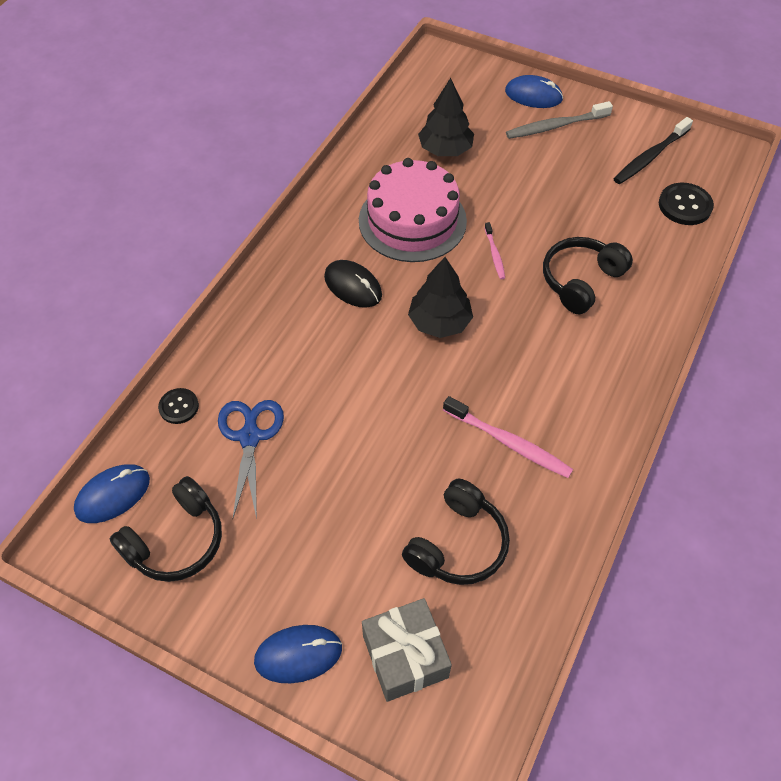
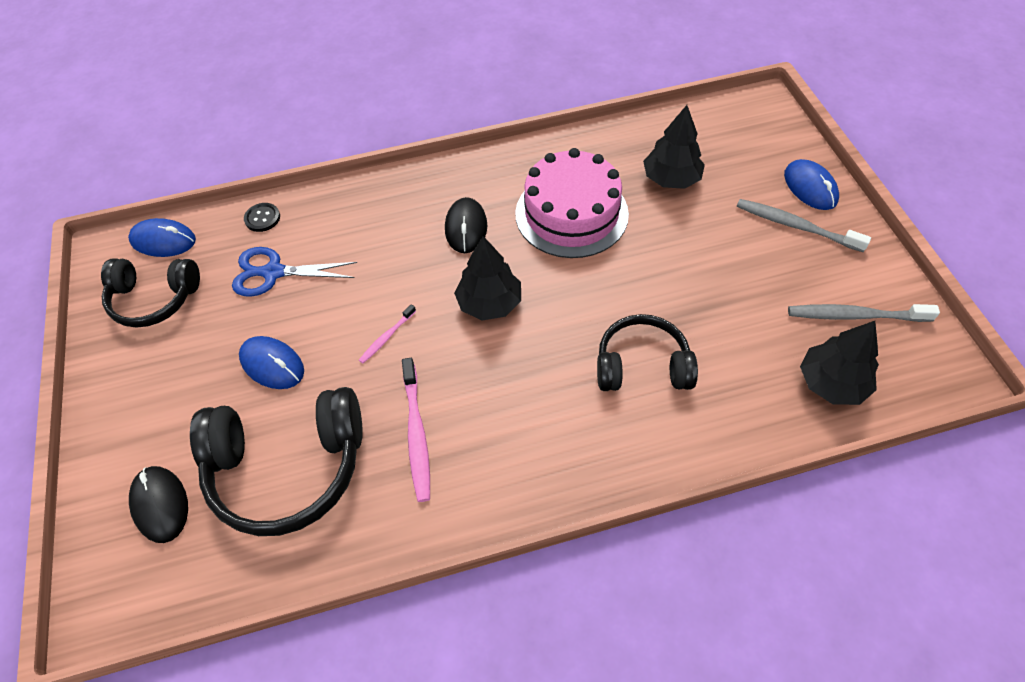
camera: 50 degrees right, 0 degrees up
(250, 436) = (273, 273): blue scissors -> blue scissors turned 135 degrees counterclockwise
(298, 654) = (115, 435): blue mouse -> blue mouse (272, 364)
(405, 656) = (160, 505): grey gift -> black mouse
(458, 544) = (288, 468): black headphones -> black headphones, size x1.56
(494, 254) = (600, 287): pink toothbrush -> pink toothbrush (387, 337)
(650, 157) = (856, 316): black toothbrush -> grey toothbrush
(685, 205) = (831, 383): black button -> black tree

